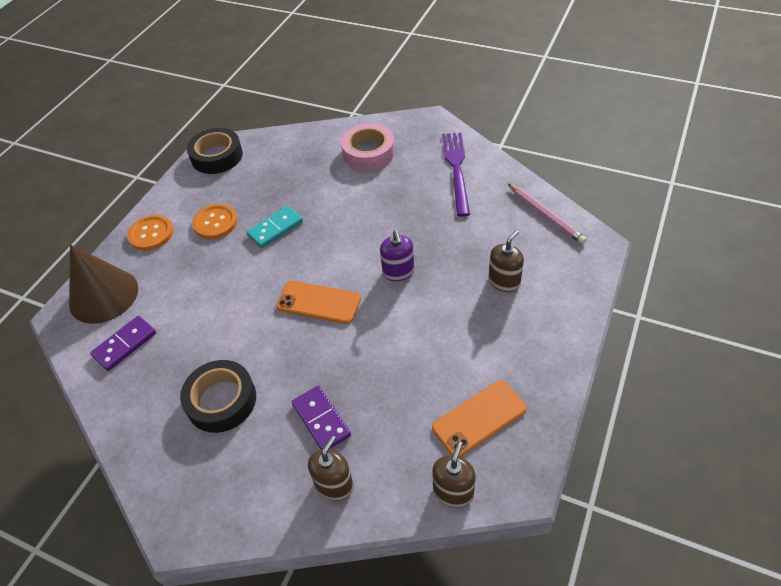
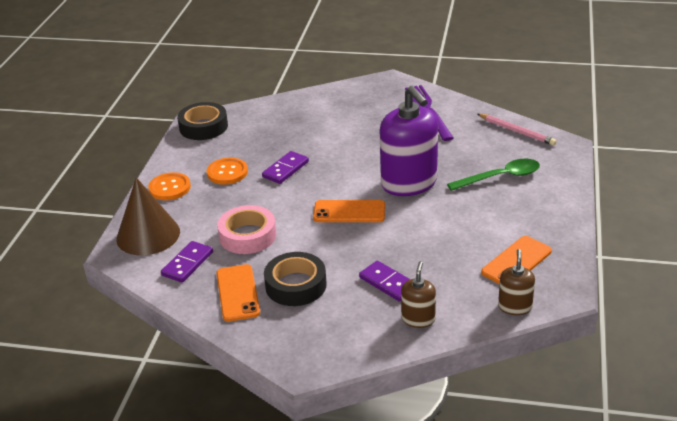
camera: 15 degrees left, 15 degrees down
(158, 399) = (238, 293): none -> orange phone
(275, 229) = (285, 169): turquoise domino -> purple domino
(368, 152) = (345, 108): pink tape -> pink tape (247, 236)
(398, 272) = (409, 183): purple soap dispenser -> purple soap dispenser, size x2.08
(504, 281) = (500, 177): brown soap dispenser -> green spoon

